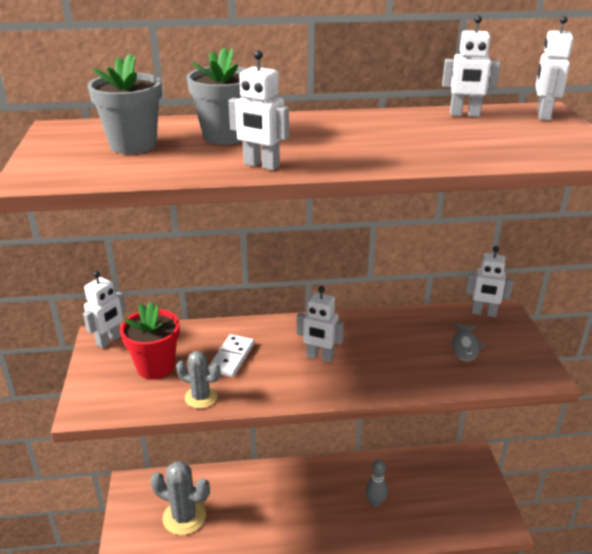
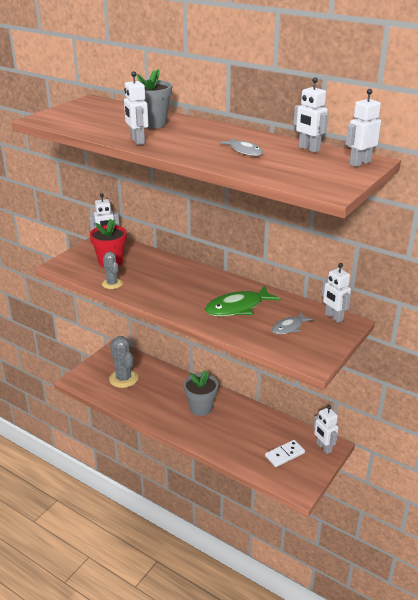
camera: 40 degrees right, 0 degrees up
(133, 145) = (104, 116): grey flower pot -> grey flower pot (201, 408)
(232, 357) = (151, 274): white domino -> white domino (284, 455)
(319, 357) = (196, 294): white robot -> white robot (323, 447)
(375, 502) = (233, 431): grey bowling pin -> none
(386, 350) = (237, 307): none -> green fish
(412, 137) = (244, 151): none -> grey fish

